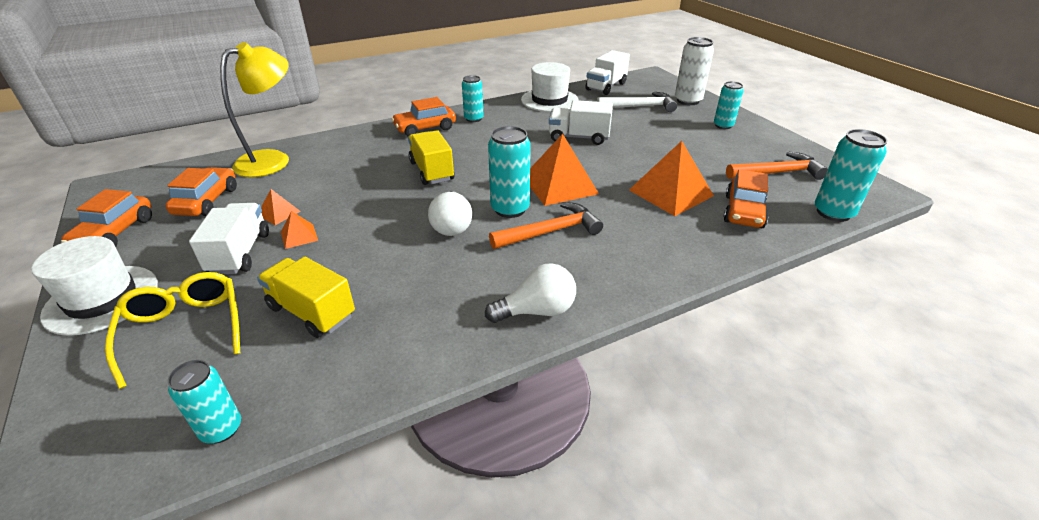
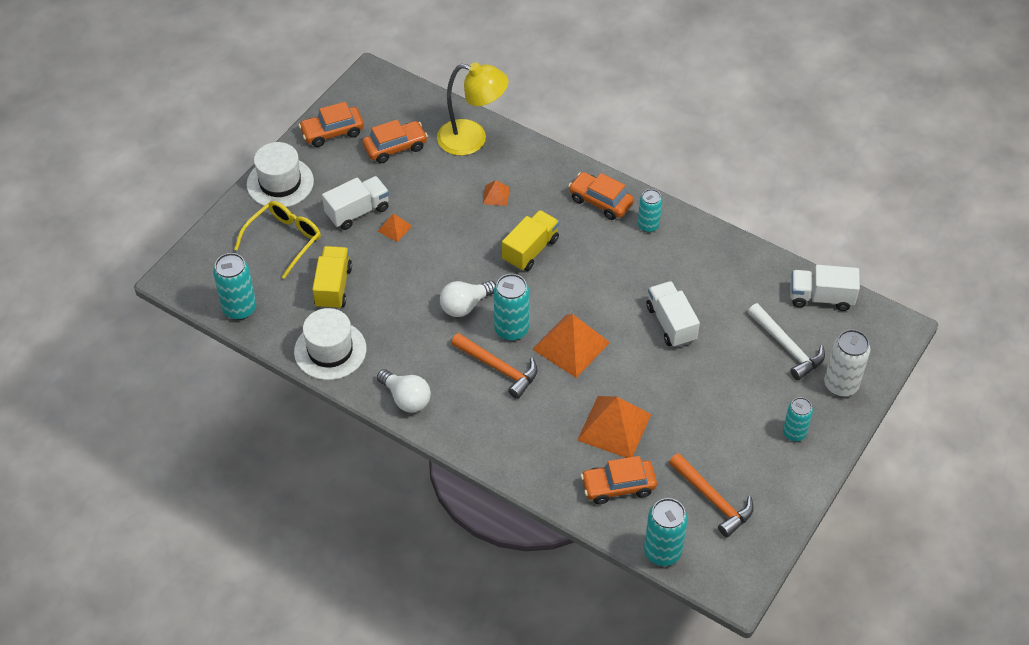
camera: 60 degrees right, 15 degrees up
(221, 429) = (239, 309): turquoise can -> turquoise can, size x1.51
(279, 213) = (410, 198): orange pyramid -> orange pyramid (496, 195)
(549, 100) = (741, 264): white hat -> white hat (330, 350)

